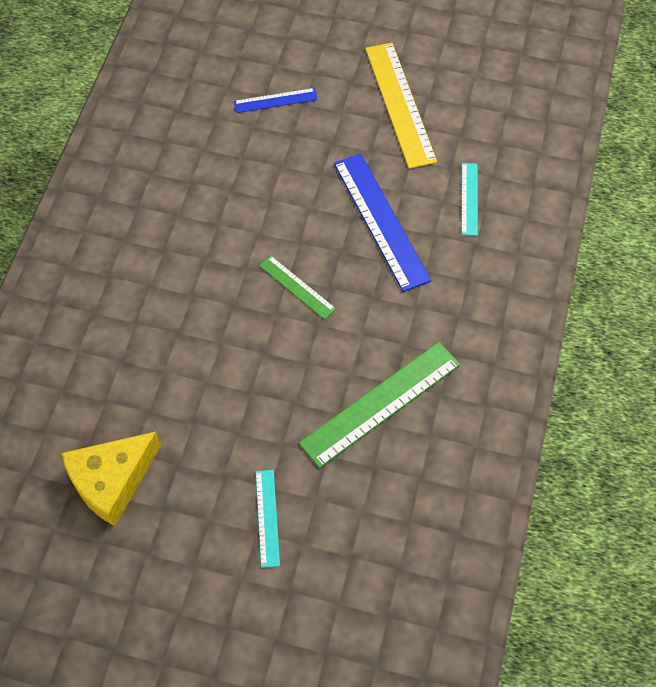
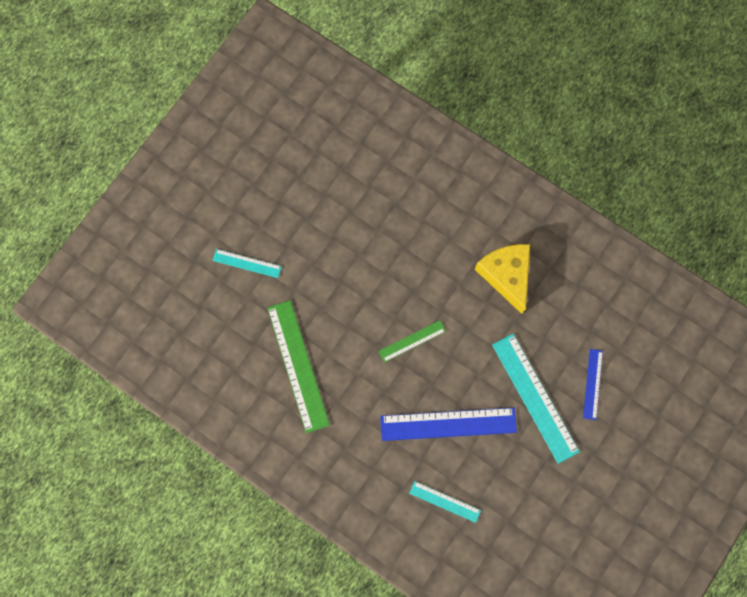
camera: 110 degrees right, 15 degrees up
(112, 481) = (309, 176): yellow cheese -> yellow cheese (506, 275)
(313, 147) = (535, 397): none -> turquoise ruler
(400, 104) = (557, 484): yellow ruler -> none

